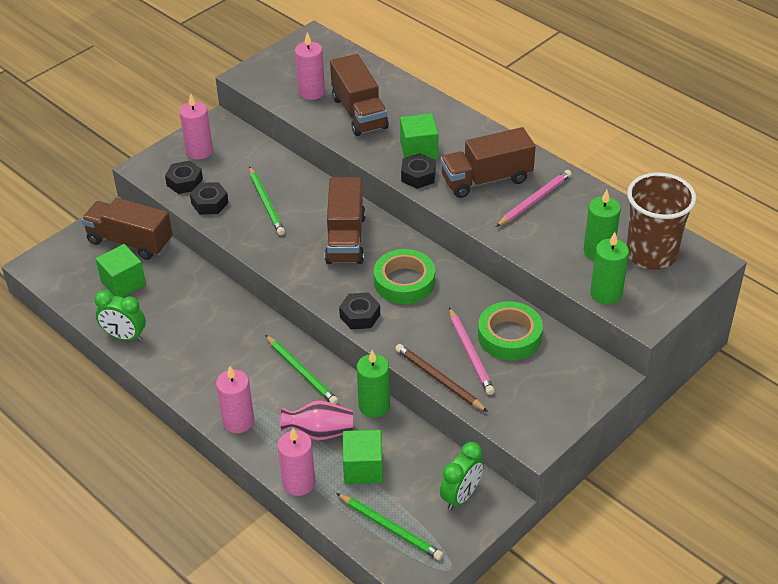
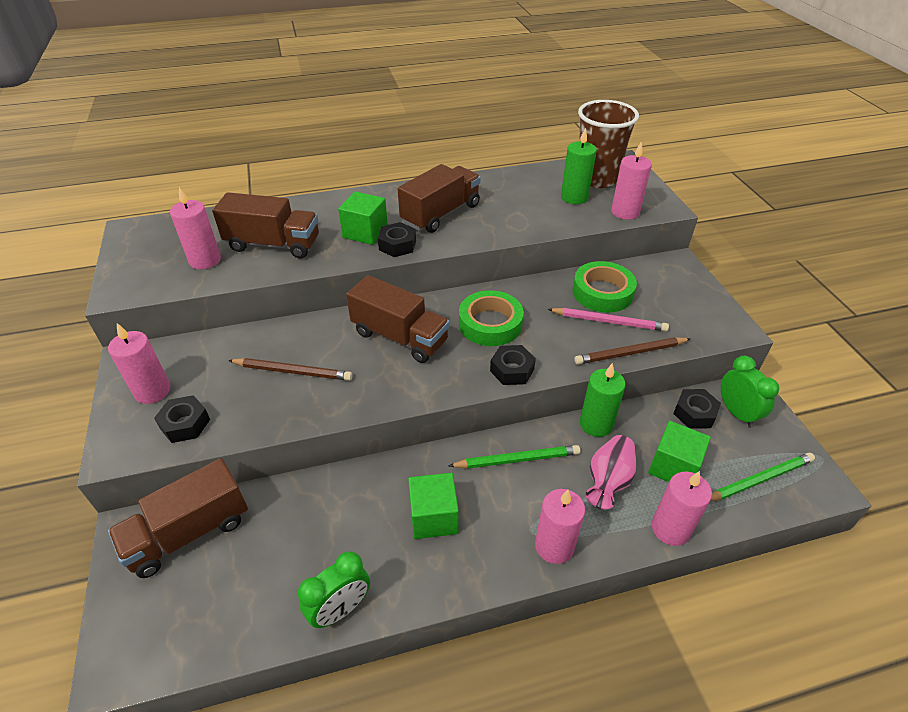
camera: 60 degrees left, 0 degrees up
(123, 283) = (250, 571): green cube -> green cube (433, 517)
(210, 203) = (243, 416): black nut -> black nut (694, 413)
(266, 203) = (292, 371): green pencil -> brown pencil
(486, 179) = (441, 214): brown truck -> brown truck turned 150 degrees counterclockwise
(534, 200) = (490, 202): pink pencil -> none
(606, 293) = (625, 212): green candle -> pink candle

